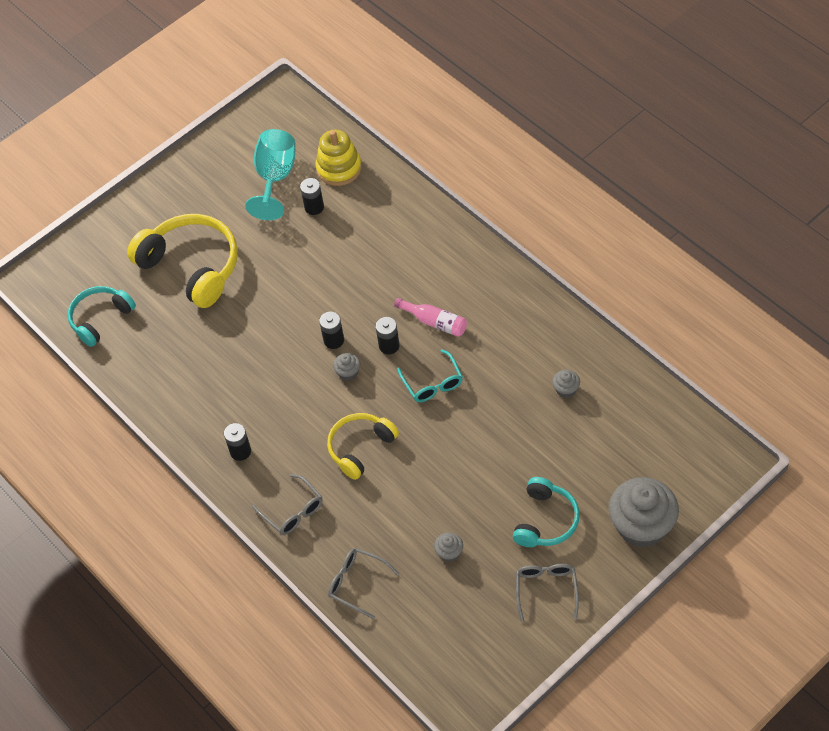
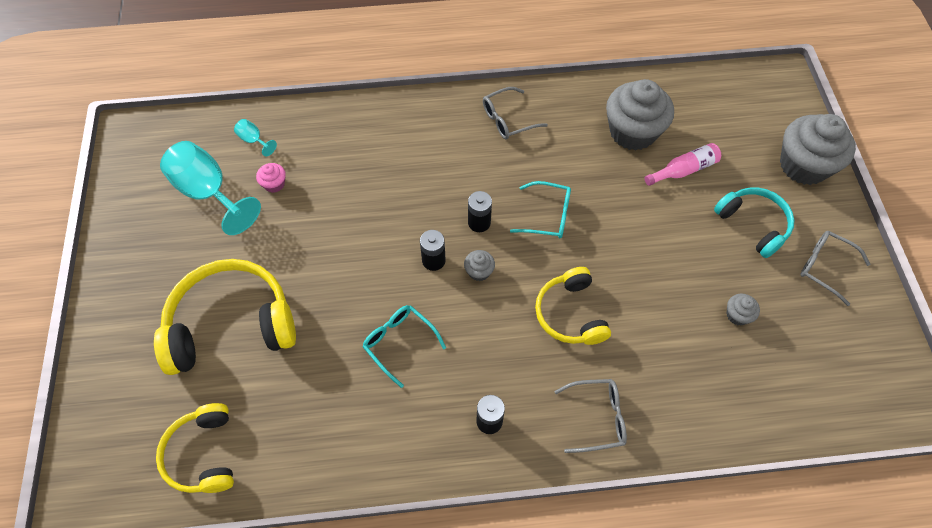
camera: 60 degrees left, 5 degrees up
(100, 319) = (203, 454): turquoise headphones -> yellow headphones
(255, 364) = (399, 343): none -> turquoise glasses
(314, 207) = (274, 184): black battery -> pink cupcake
(339, 168) = (254, 140): yellow stacking toy -> turquoise goblet
(357, 583) = (721, 413): grey glasses -> grey glasses (508, 119)
(435, 322) = (485, 175): pink bottle -> pink bottle (684, 170)
(566, 389) = (632, 132): grey cupcake -> grey cupcake, size x2.35

